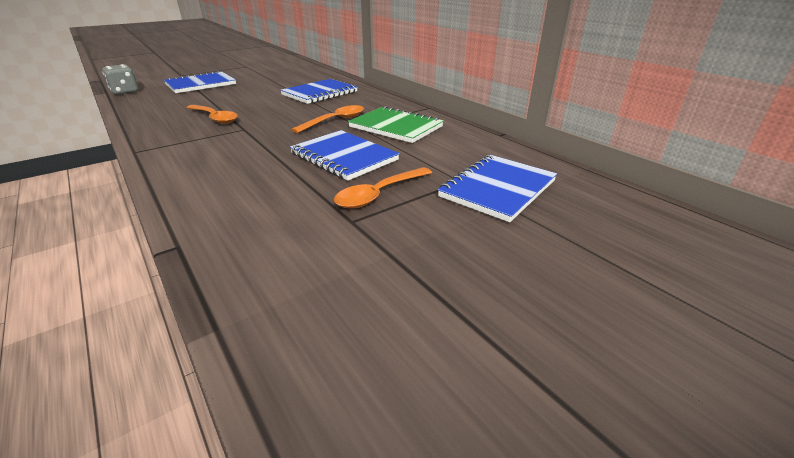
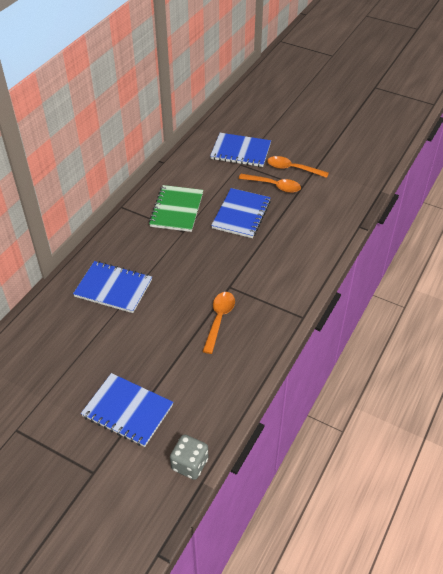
camera: 115 degrees left, 15 degrees up
(335, 121) = (182, 245): orange spoon -> orange spoon (292, 169)

